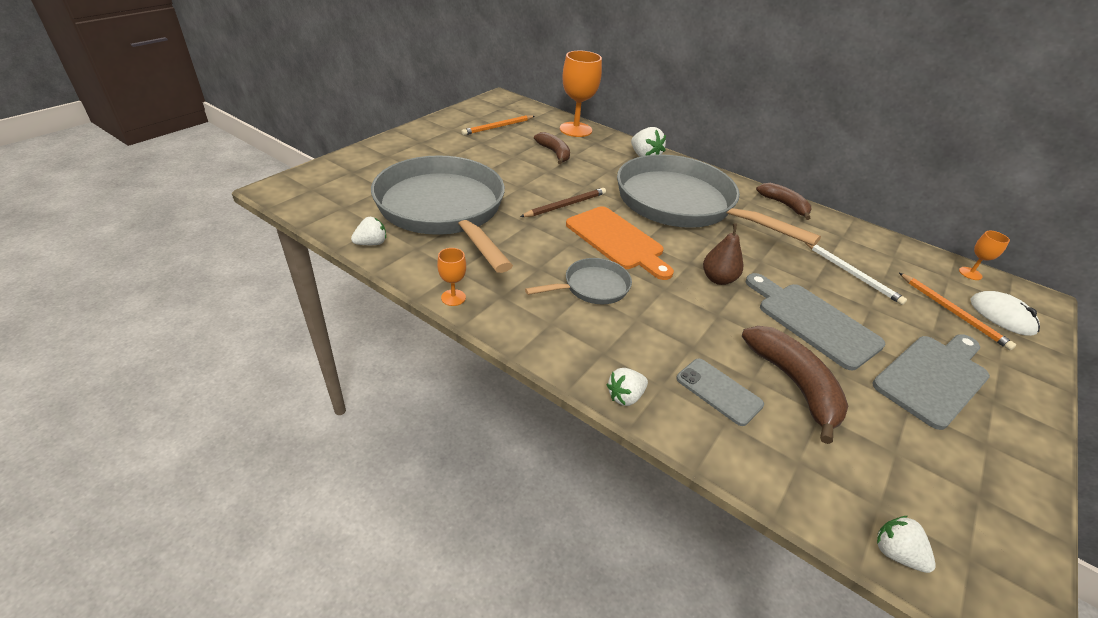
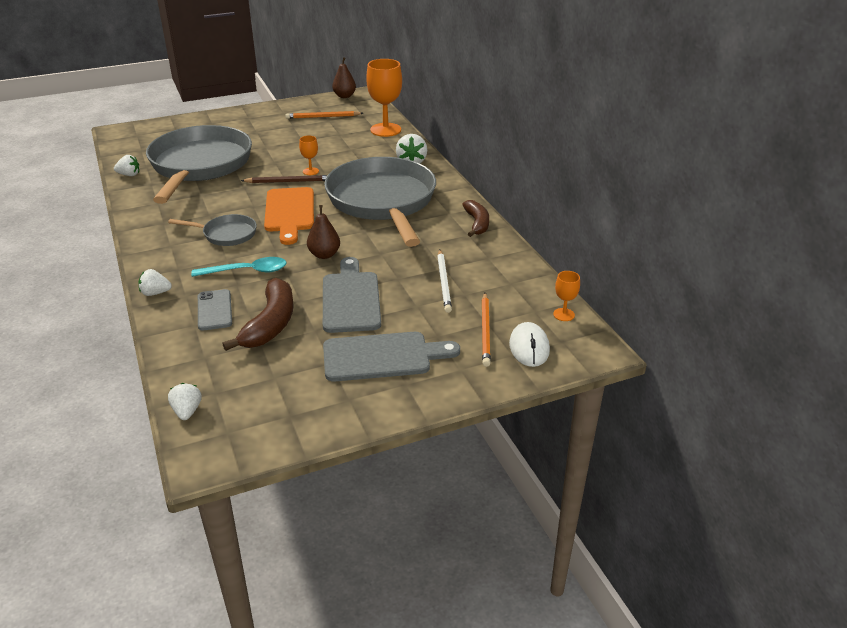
camera: 35 degrees right, 5 degrees down
(453, 297) = (134, 216): orange goblet -> orange goblet (310, 171)
(488, 102) = (344, 96): none -> brown pear
(554, 153) = (338, 144): brown banana -> none
(677, 326) = (247, 271): none -> turquoise spoon

